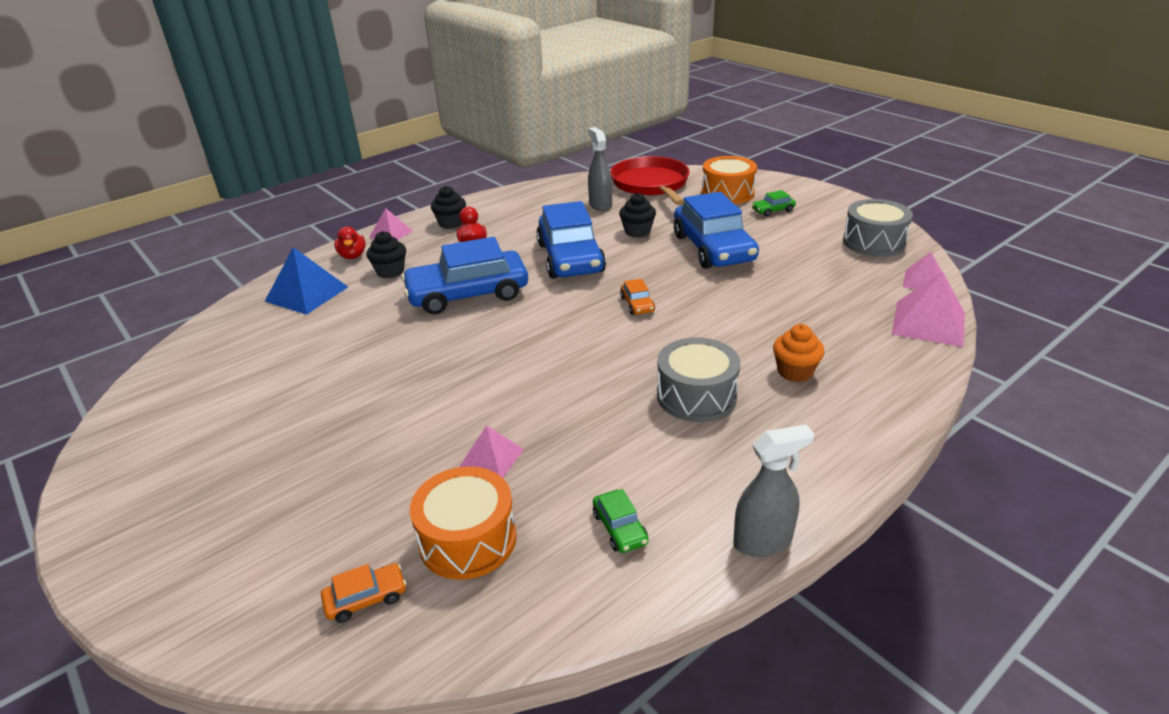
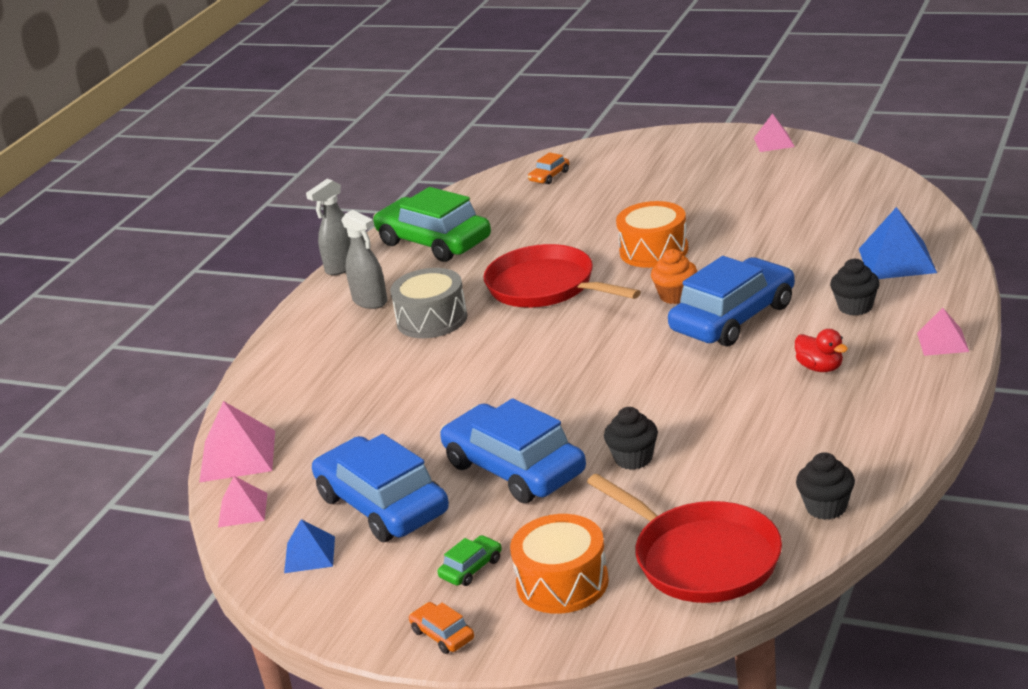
camera: 155 degrees right, 5 degrees down
(352, 256) = (932, 305): red duck -> none
(451, 223) = (895, 382): black cupcake -> black cupcake (826, 507)
(468, 539) = (521, 208): orange drum -> orange drum (654, 250)
(491, 458) = (551, 237): pink pyramid -> pink pyramid (773, 142)
(563, 388) = (545, 287): none -> red pan
(570, 258) = (676, 393): blue car -> blue car (382, 505)
(600, 205) = (734, 486): grey spray bottle -> grey spray bottle (370, 301)
(620, 528) = (434, 242): green car -> green car, size x2.44
(637, 304) = (546, 370): orange car -> orange car (442, 635)
(795, 372) = (357, 365): orange cupcake -> orange cupcake (676, 296)
(873, 242) = (309, 554): grey drum -> blue pyramid

